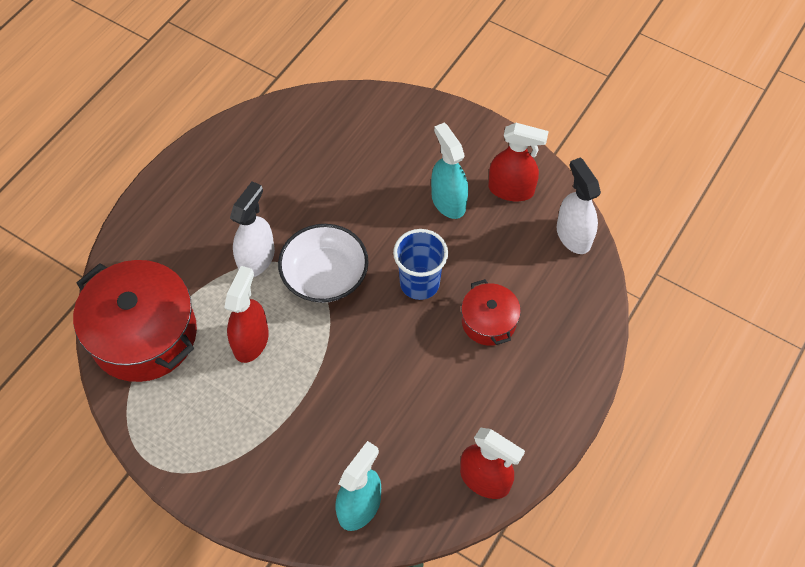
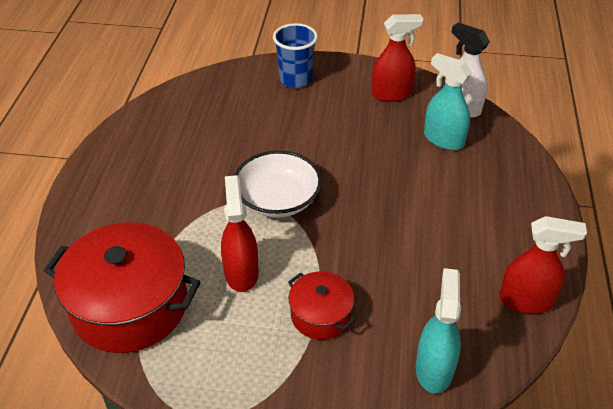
camera: 25 degrees left, 15 degrees down
(256, 259) = (207, 208): white spray bottle -> none
(419, 283) = (364, 178): blue cup -> blue cup (295, 79)
(448, 201) = (347, 116): turquoise spray bottle -> turquoise spray bottle (443, 139)
(488, 321) = (440, 185): red pot -> red pot (320, 315)

